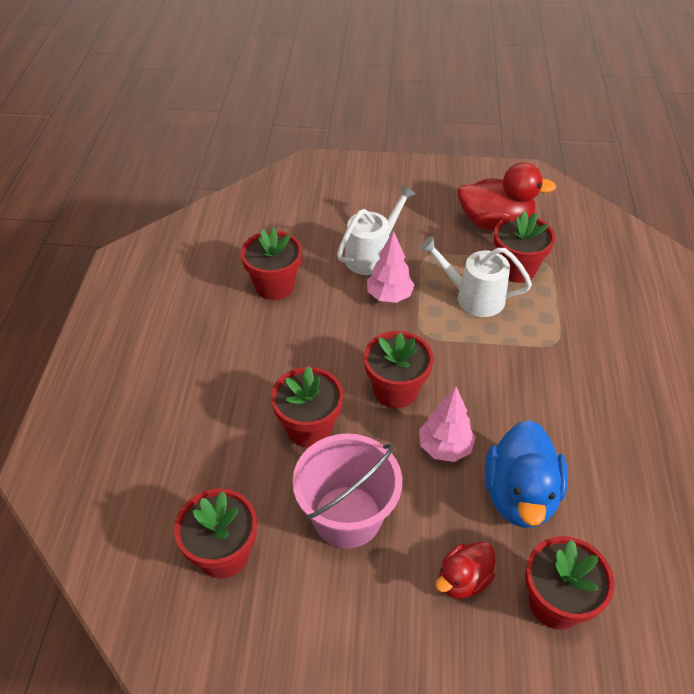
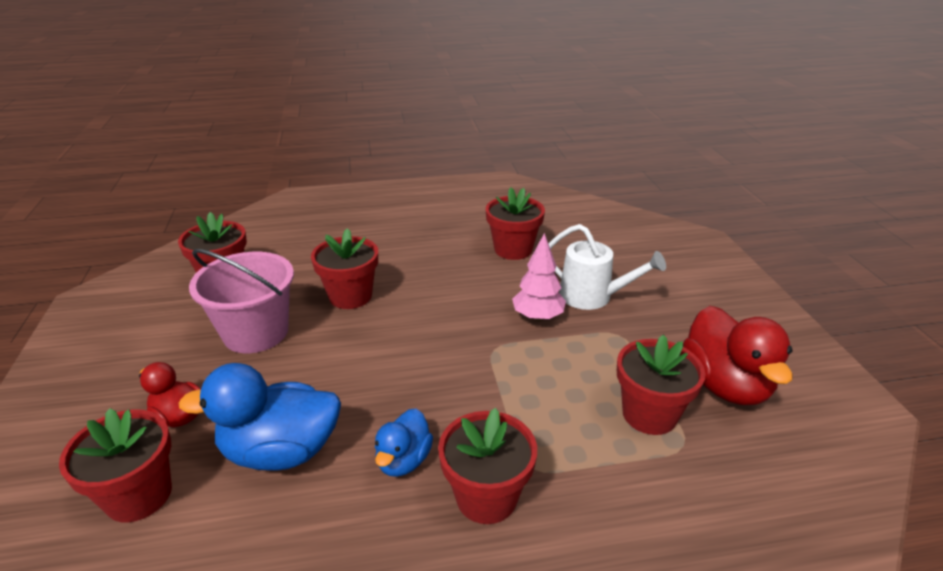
camera: 75 degrees right, 15 degrees down
(395, 390) = (408, 340): red flower pot -> red flower pot (486, 497)
(445, 447) = (340, 384): pink tree -> none
(473, 297) = (573, 379): white watering can -> none
(540, 414) = (403, 460): none -> blue duck

